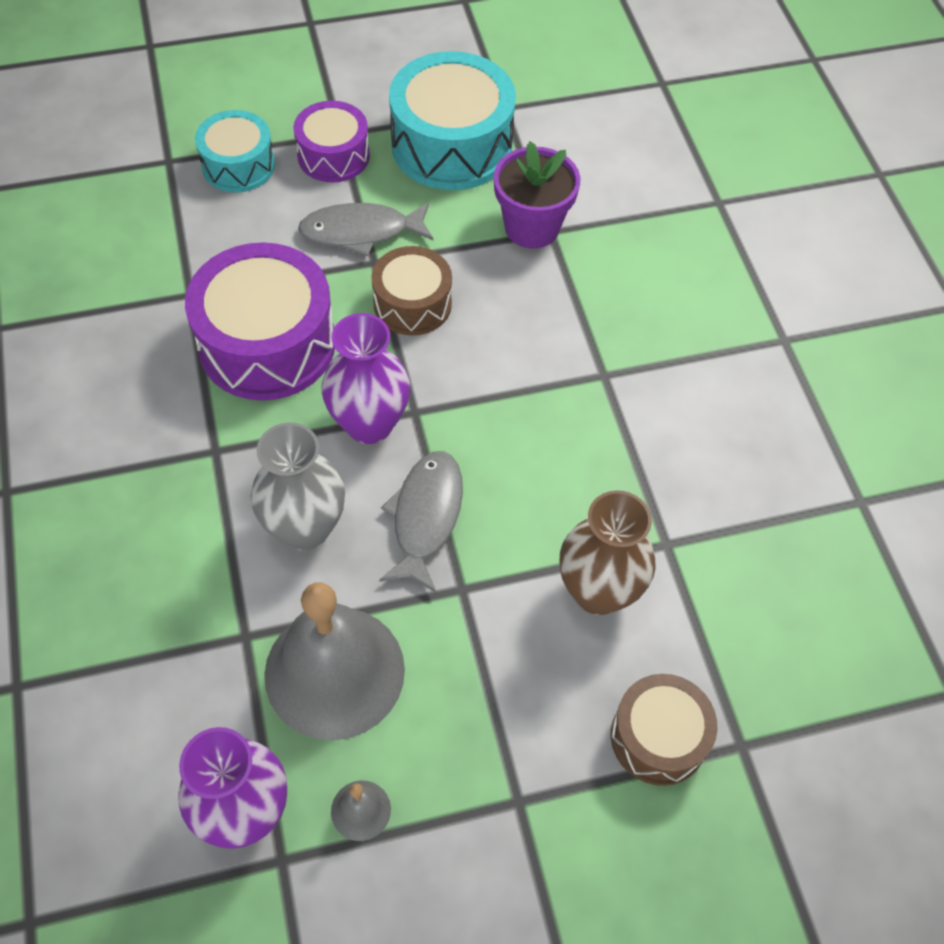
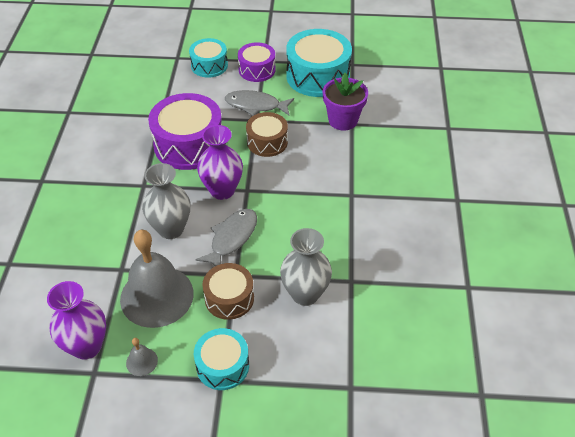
camera: 20 degrees right, 10 degrees down
(509, 773) = (222, 366): none -> turquoise drum
(598, 591) = (305, 294): brown vase -> grey vase
(658, 737) = (307, 370): brown drum -> brown drum (229, 298)

